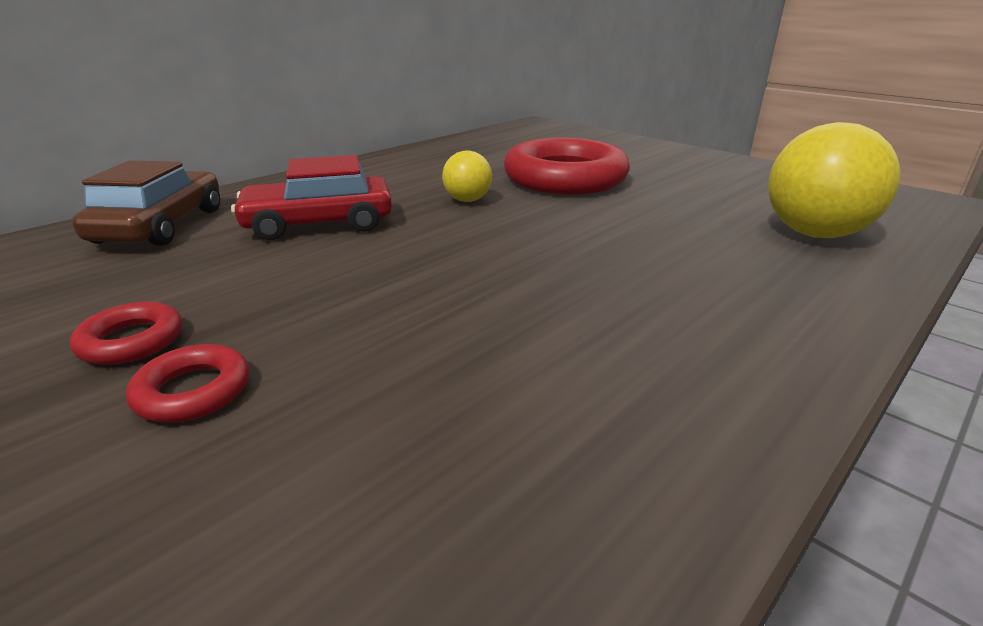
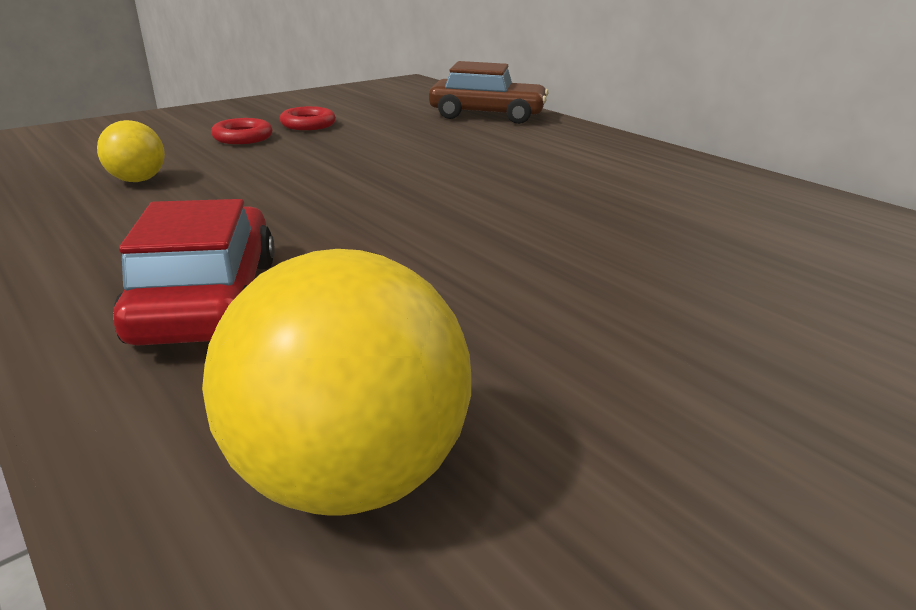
camera: 95 degrees right, 0 degrees up
(319, 223) = (483, 151): red car -> red car (208, 299)
(467, 200) = (553, 204): yellow ball -> yellow ball (138, 180)
(565, 178) = (671, 271): red ring -> none

